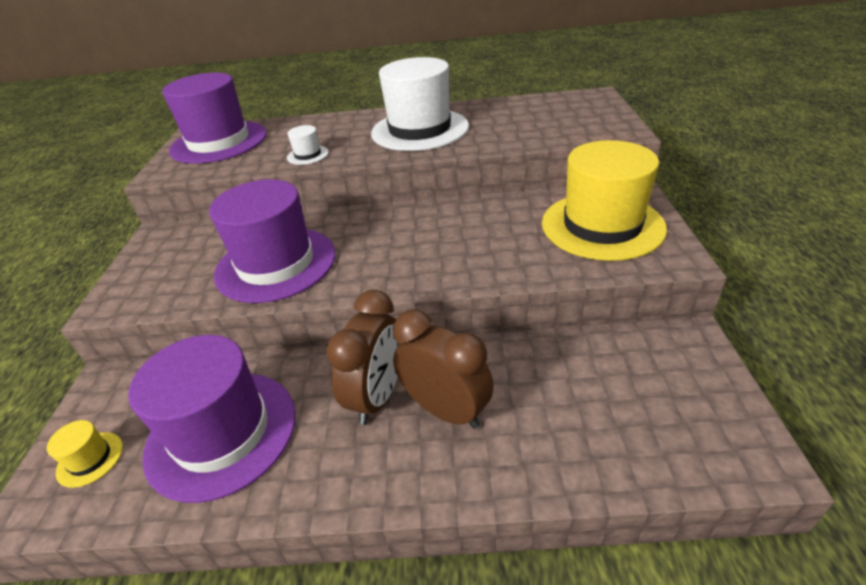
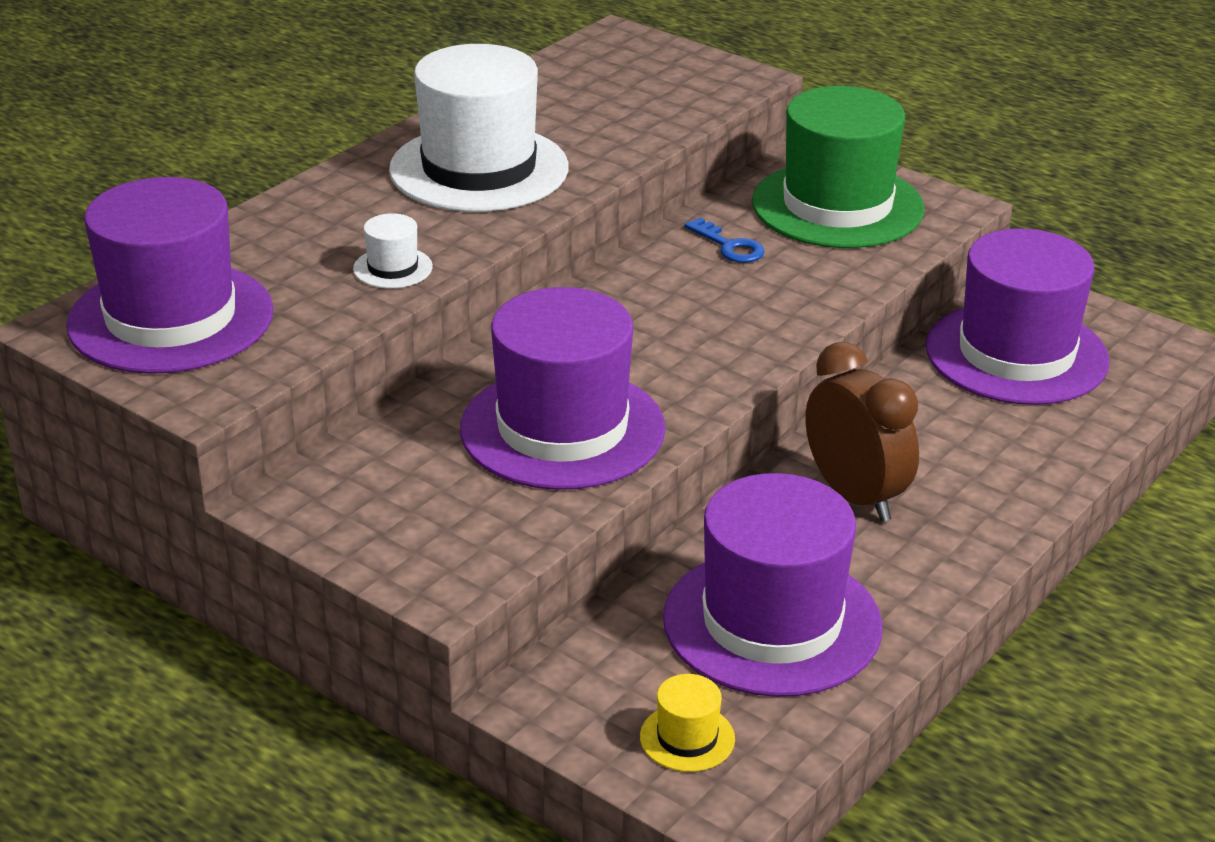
camera: 55 degrees left, 5 degrees down
(446, 410) = (931, 464): brown clock -> none
(505, 219) = (729, 246): none -> blue key
(602, 225) = (837, 205): yellow hat -> green hat
(617, 379) = (1016, 354): none -> purple hat

